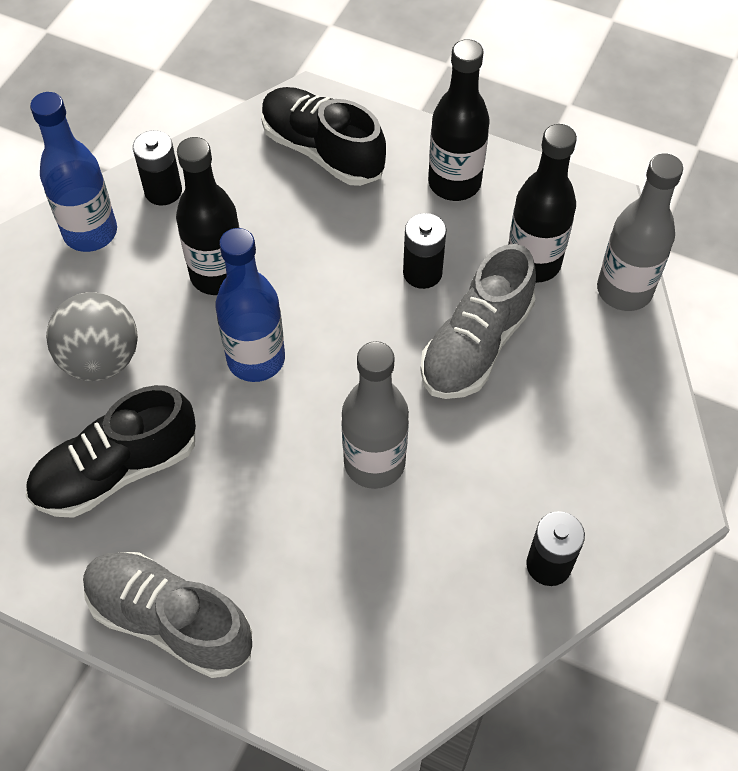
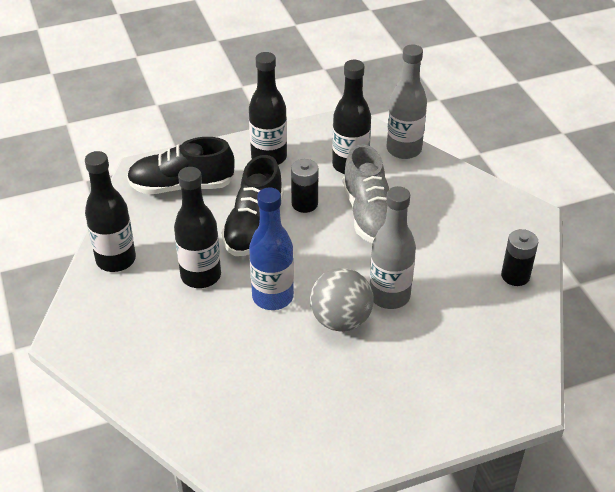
camera: 45 degrees left, 15 degrees down
(90, 232) = (99, 307): blue bottle -> none
(101, 359) = (188, 358): grey ball -> grey ball (341, 320)
(116, 470) = (267, 399): black shoe -> black shoe (254, 226)
(163, 191) = (116, 260): black battery -> black bottle
(170, 620) = (385, 438): grey shoe -> none

